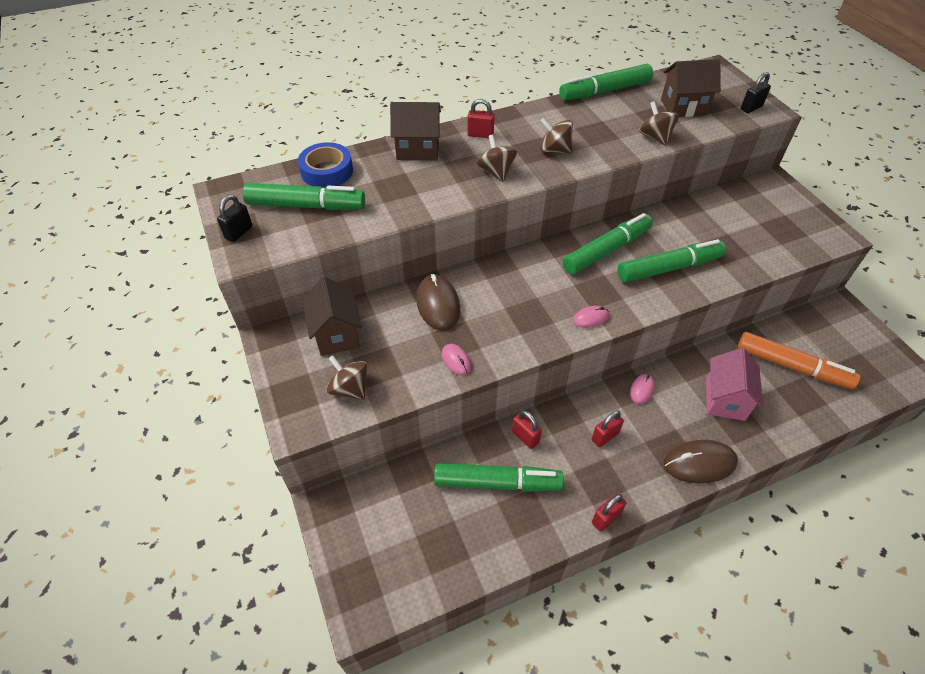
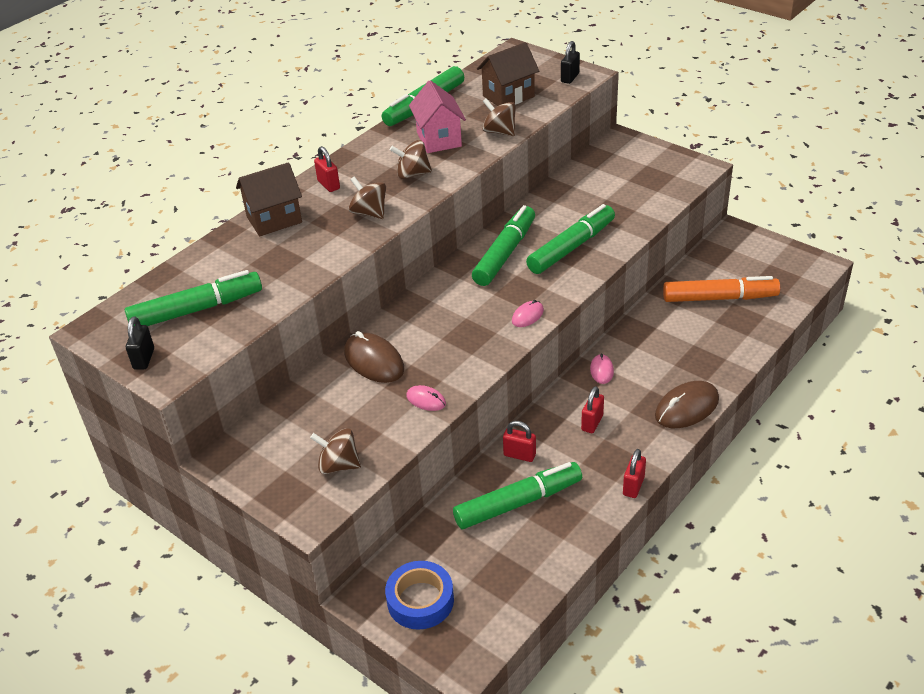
camera: 25 degrees left, 10 degrees down
(327, 171) = (193, 272): blue tape -> blue tape (420, 600)
(337, 334) = (289, 426): brown house -> none
(480, 135) = (328, 185): red padlock -> red padlock turned 75 degrees clockwise
(724, 399) = (678, 348): pink house -> pink house (439, 139)

